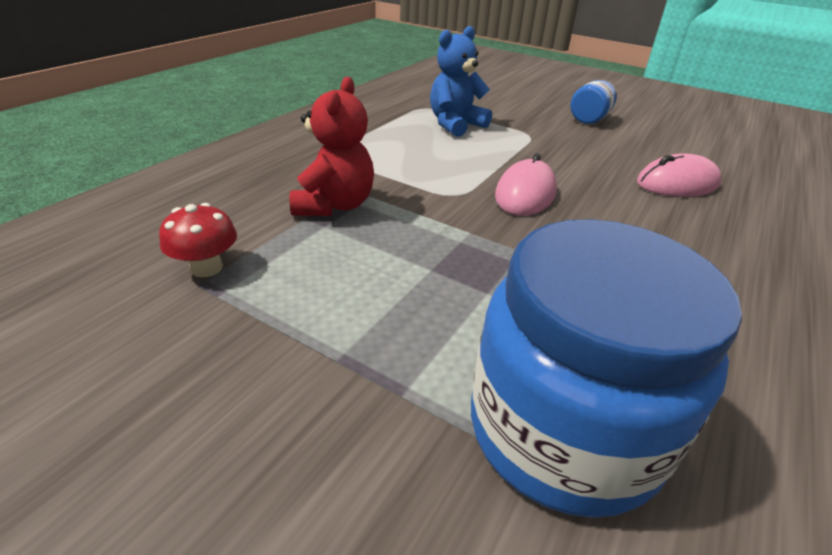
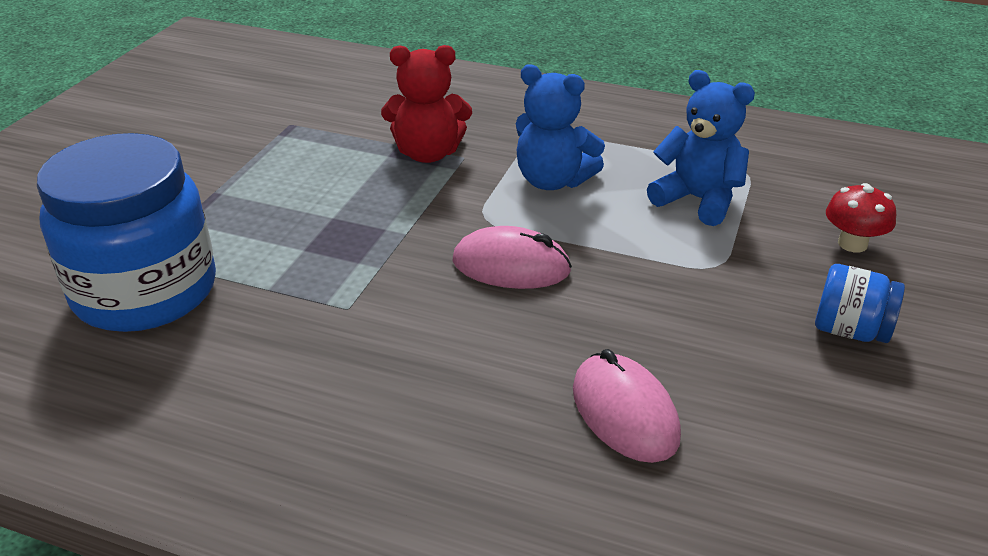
camera: 80 degrees right, 0 degrees up
(206, 268) = (311, 122): red mushroom -> red mushroom (852, 244)
(410, 161) = (552, 181): none -> blue teddy bear

